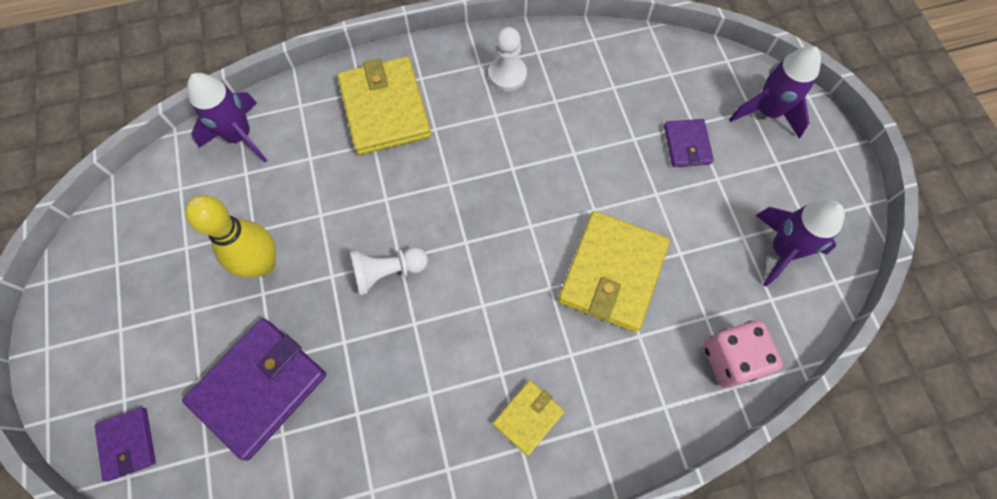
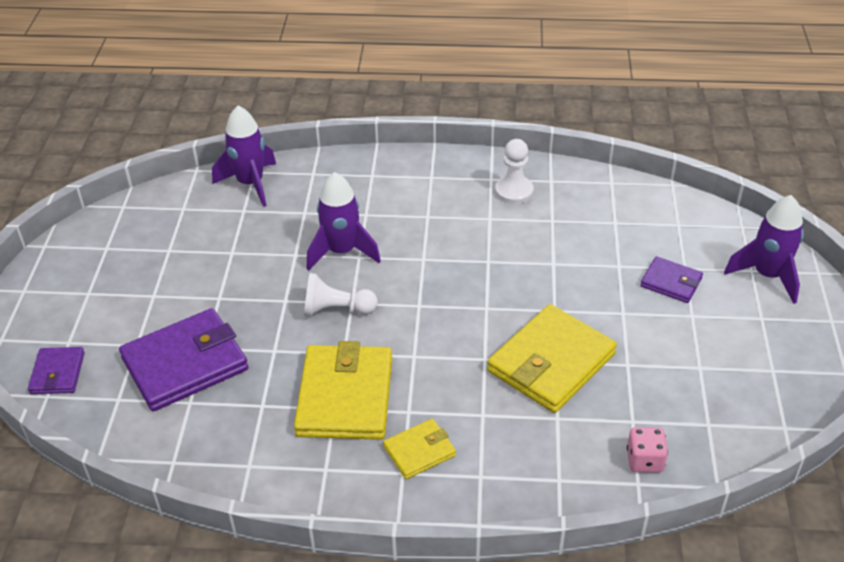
camera: 20 degrees right, 25 degrees down
(263, 264) = (228, 277): yellow bowling pin -> none
(385, 109) = (387, 192): yellow wallet -> yellow wallet (345, 396)
(687, 145) = (671, 282): purple wallet -> purple wallet turned 75 degrees counterclockwise
(731, 359) = (644, 460): pink dice -> pink dice, size x0.64
(782, 250) = (737, 388): purple rocket -> purple rocket (342, 251)

